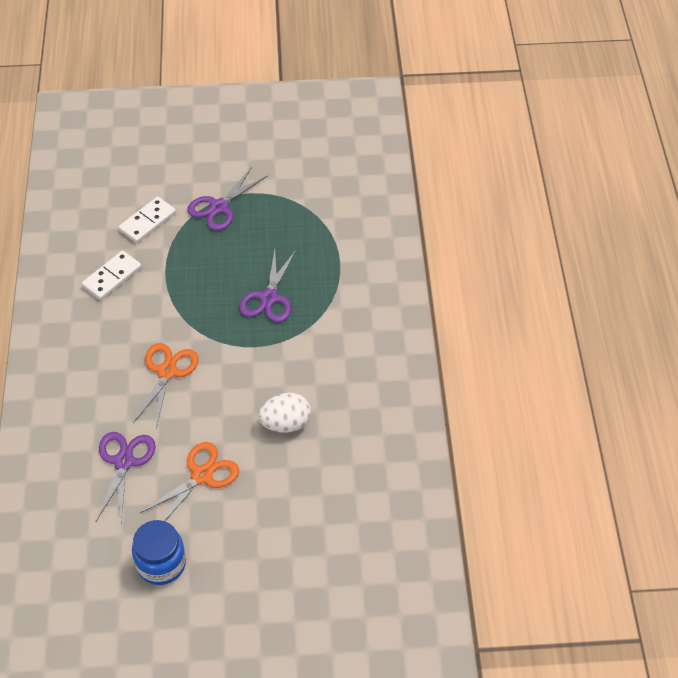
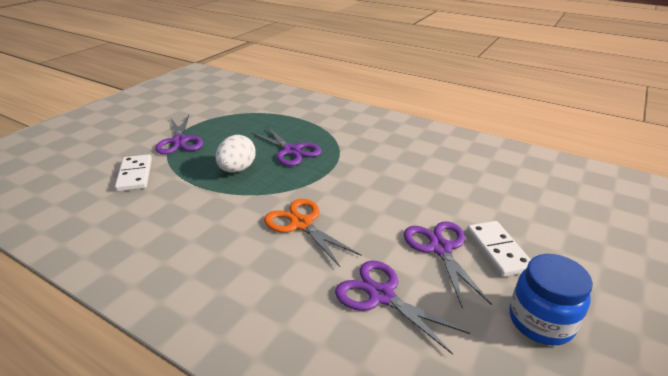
camera: 55 degrees left, 20 degrees down
(112, 277) = (156, 215): white domino -> white domino (498, 250)
(202, 475) = (440, 248): orange scissors -> purple scissors
(285, 423) = (420, 185): white egg -> white egg (237, 169)

